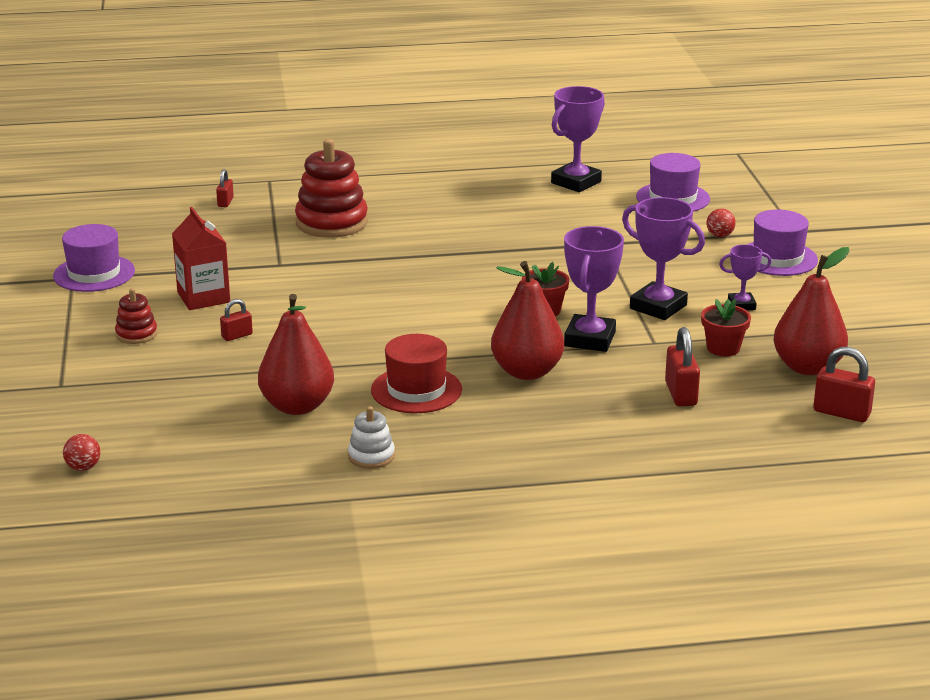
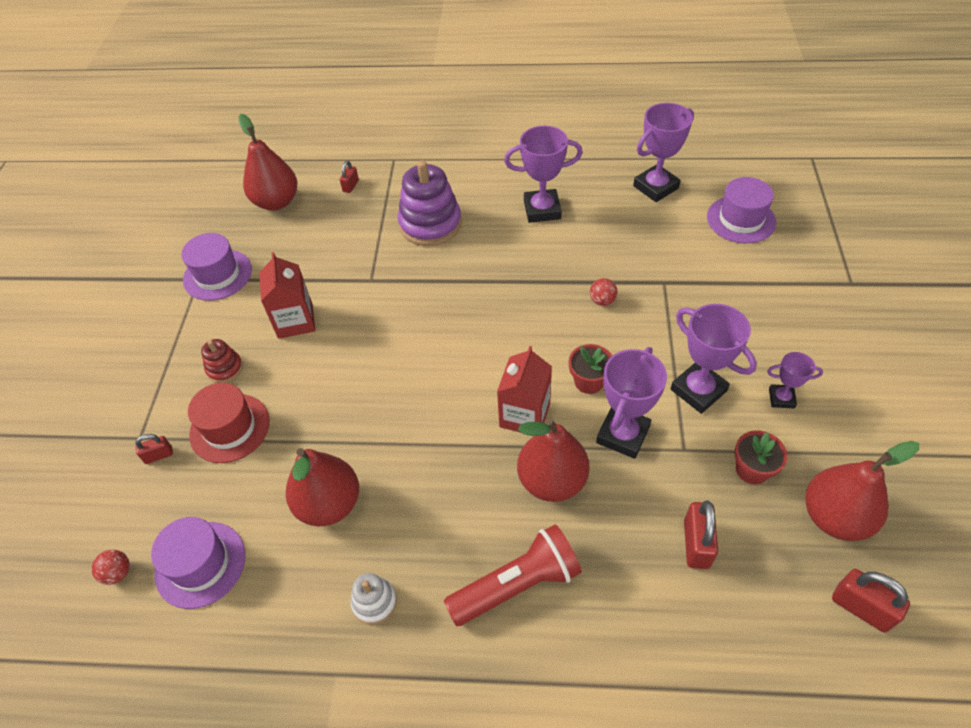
camera: 15 degrees right, 25 degrees up
(140, 219) = (276, 202): none -> red pear
(237, 336) = (307, 383): red padlock -> red padlock (159, 455)
(331, 223) = (430, 224): red stacking toy -> purple stacking toy
(416, 390) = (442, 495): red hat -> red hat (230, 428)
(455, 205) = (542, 210): none -> purple trophy
(484, 336) = (524, 415): none -> red carton
(513, 432) = (517, 584): none -> red flashlight
(720, 235) = (776, 282): red ball -> red ball (602, 301)
(777, 258) = (828, 325): purple hat -> purple hat (200, 564)

